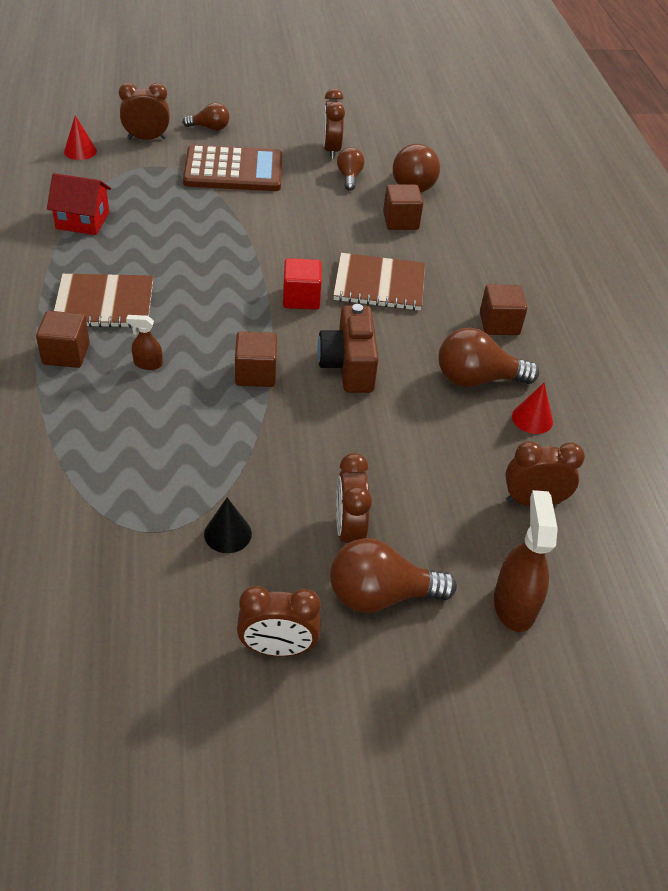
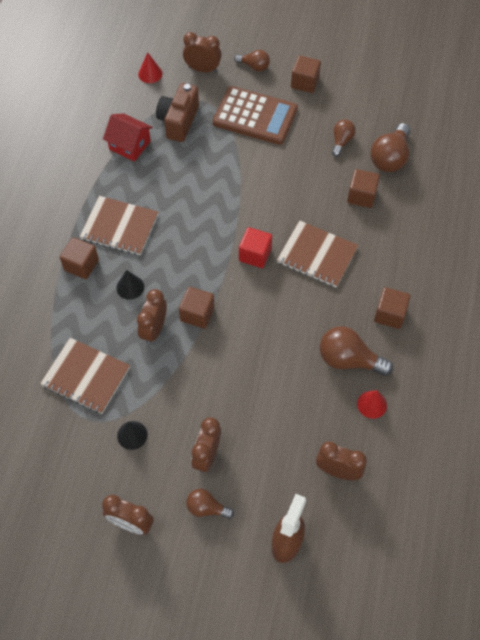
camera: 25 degrees right, 15 degrees up
(126, 480) = (86, 377): none -> brown notebook
(148, 364) = (130, 287): brown spray bottle -> black cone
(278, 133) = (305, 82): none -> brown cube
(331, 150) = (339, 109): brown clock -> brown clock (154, 329)
(348, 366) = (263, 324): brown camera -> brown camera (178, 121)
(380, 595) = (206, 508): brown light bulb -> brown light bulb, size x0.59

